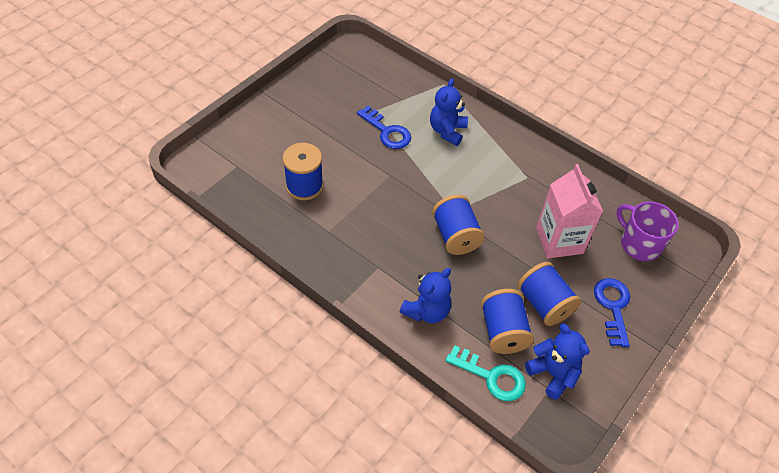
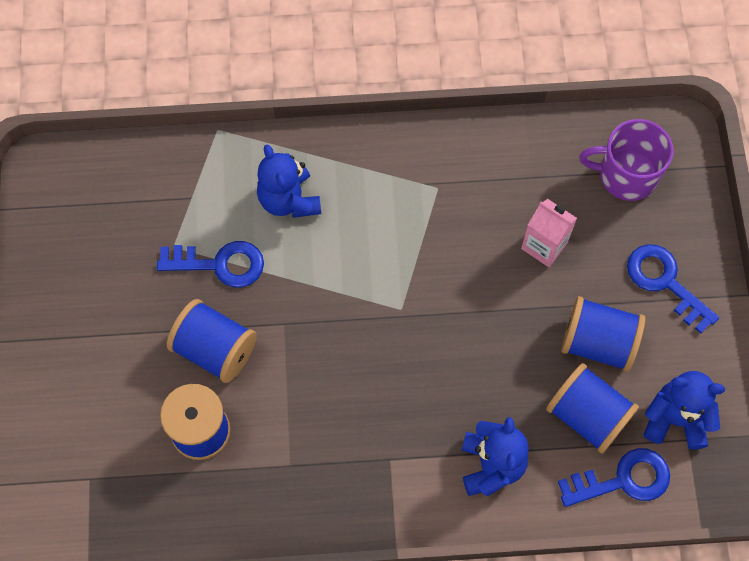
camera: 40 degrees left, 15 degrees up
(455, 236) = (433, 341): blue spool -> blue spool (215, 349)
(491, 376) = (623, 480): turquoise key -> blue key
(559, 240) = (544, 245): pink carton -> pink carton, size x0.61

